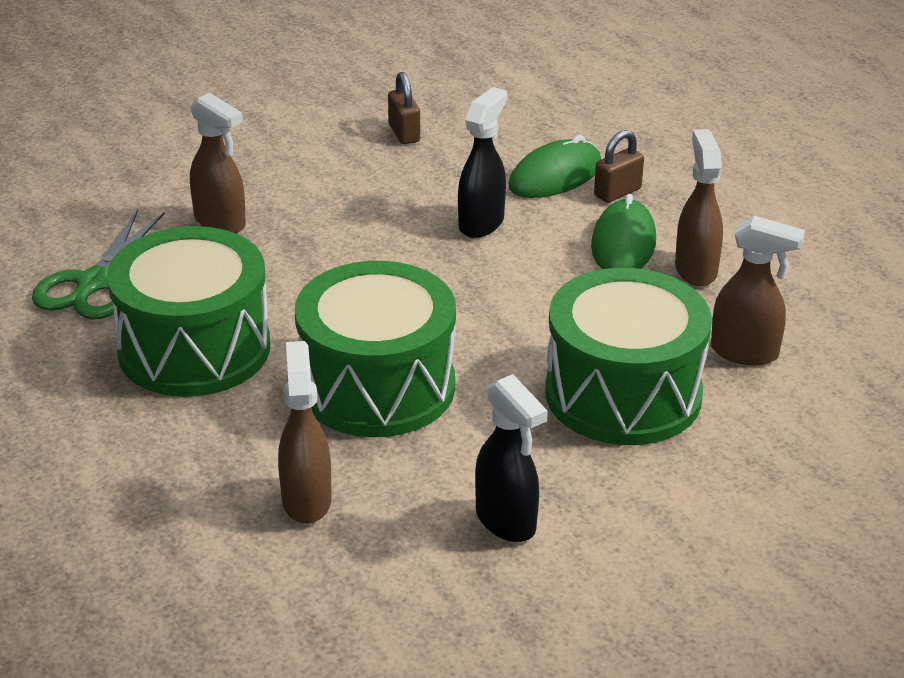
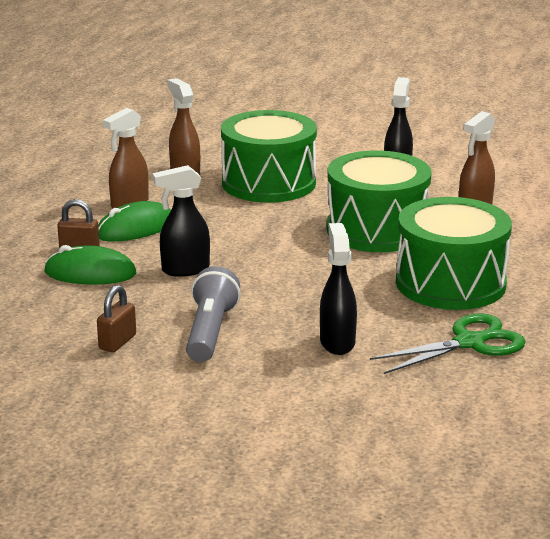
camera: 135 degrees left, 10 degrees down
(220, 222) = (337, 342): brown spray bottle -> black spray bottle
(346, 177) = (210, 332): none -> grey flashlight

